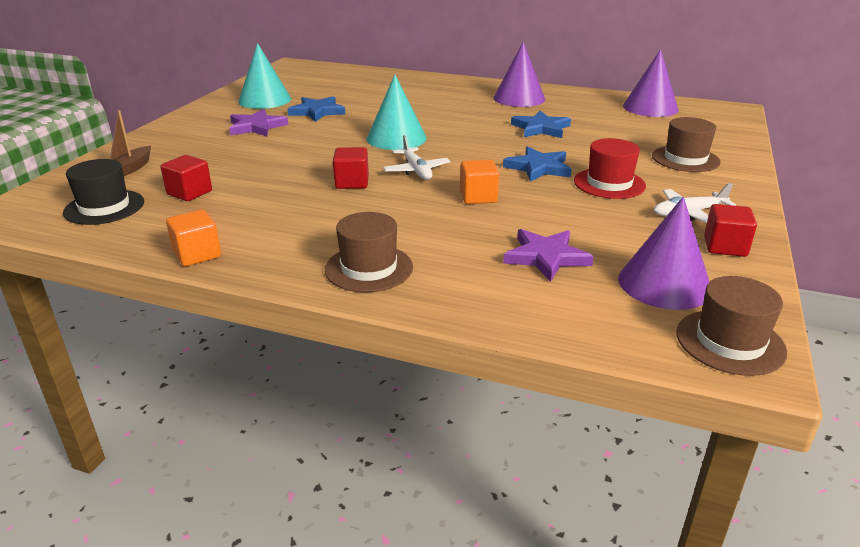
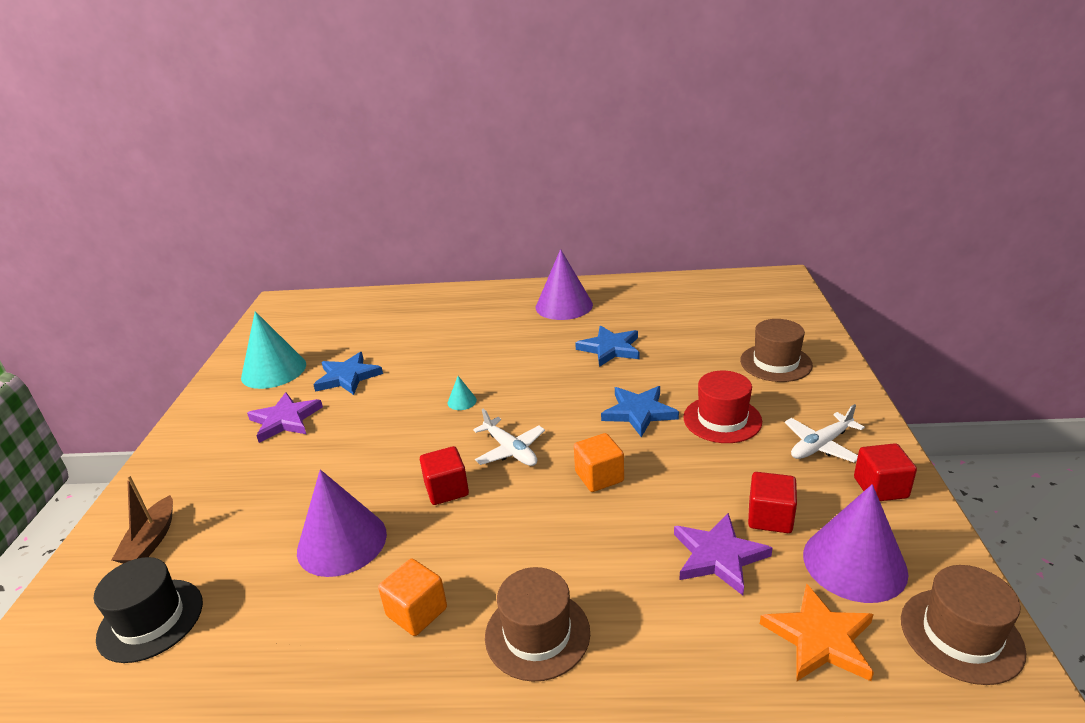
camera: 15 degrees left, 0 degrees up
(189, 193) = (254, 561): red cube -> red cube (770, 517)
(197, 254) = (316, 674): orange cube -> orange cube (417, 612)
(396, 138) = (462, 401): turquoise cone -> turquoise cone, size x0.42
(598, 317) = (819, 638): none -> orange star
(650, 107) = (703, 292): purple cone -> purple cone (342, 542)

